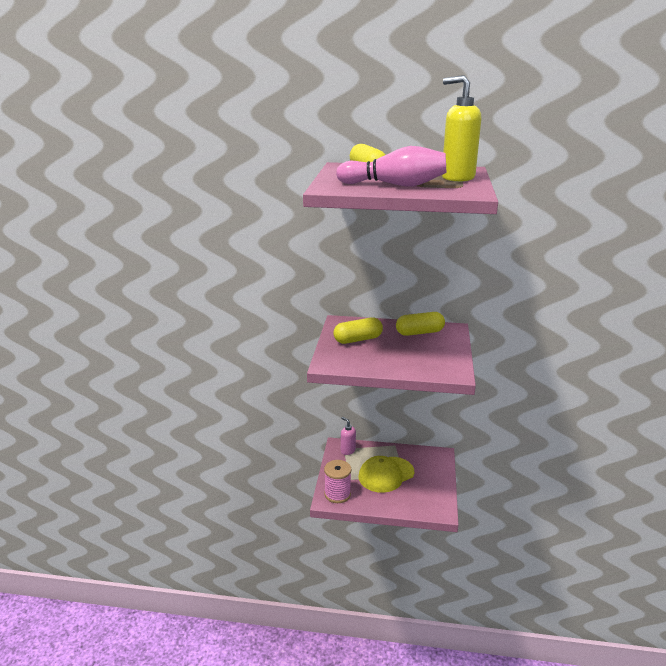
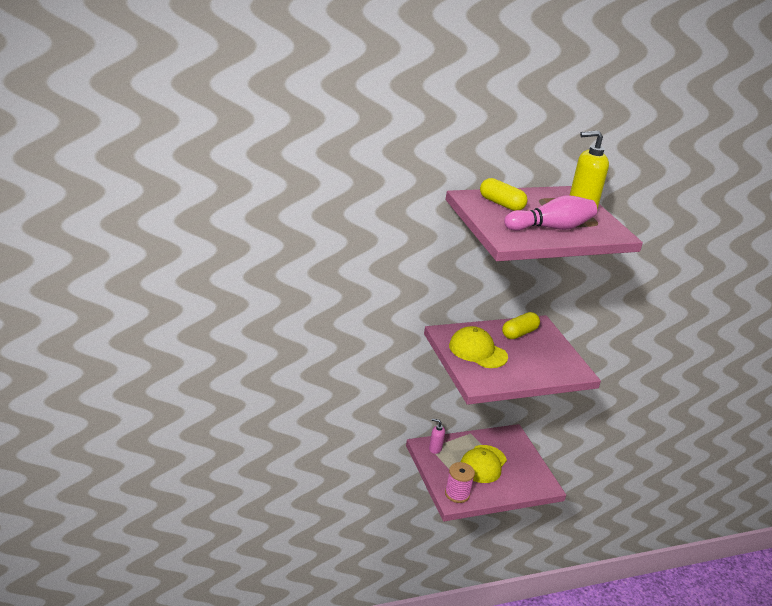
camera: 30 degrees left, 5 degrees up
(358, 340) = (477, 351): yellow capsule -> yellow cap

